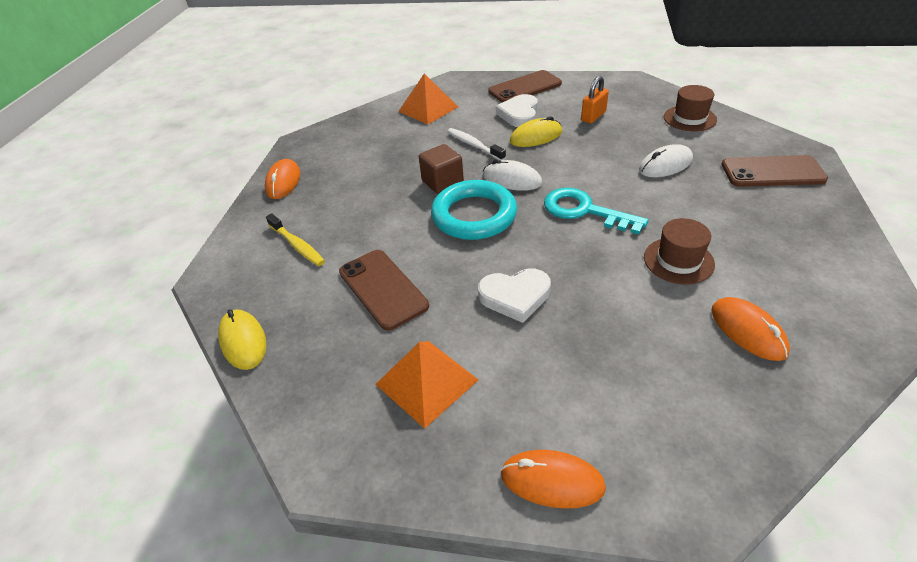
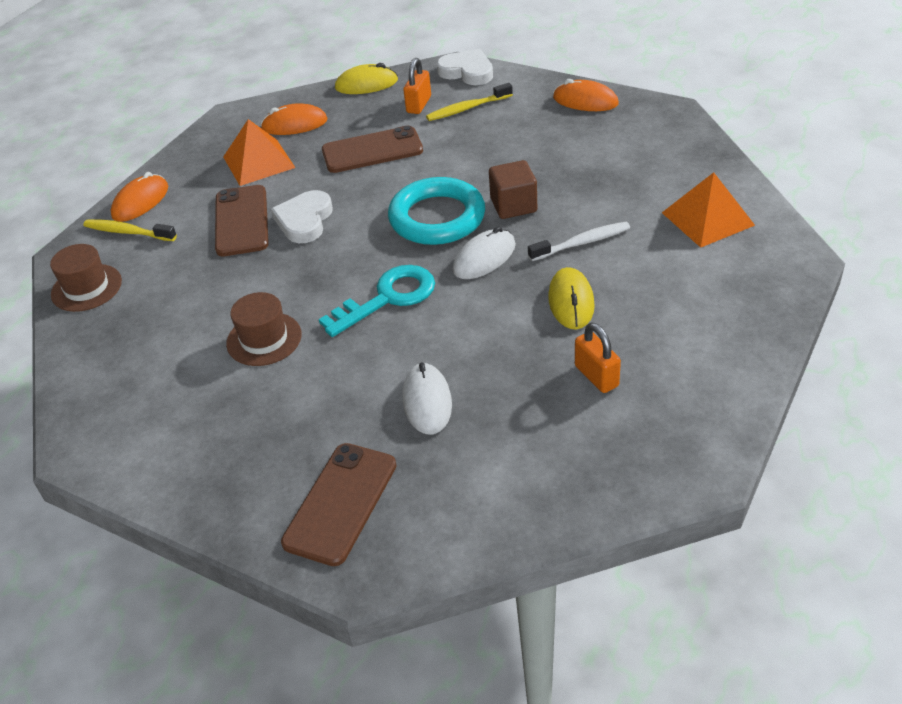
camera: 110 degrees right, 0 degrees up
(290, 281) = (419, 104): none -> orange padlock
(519, 114) = (645, 301): white heart -> white heart (467, 72)
(525, 87) = (733, 328): brown phone -> brown phone (242, 221)
(615, 459) = (128, 232): none -> yellow toothbrush
(689, 118) = (529, 485): brown hat -> brown hat (86, 288)
(747, 331) = (154, 346): orange mouse -> orange mouse (294, 124)

